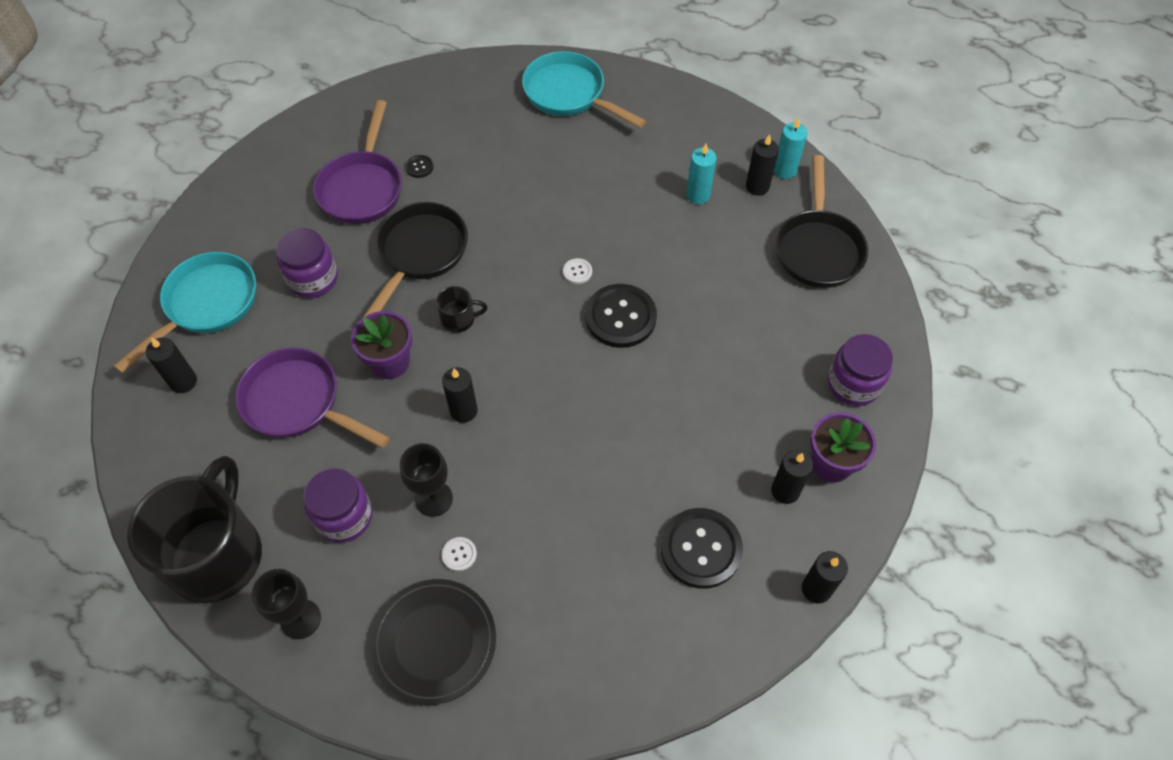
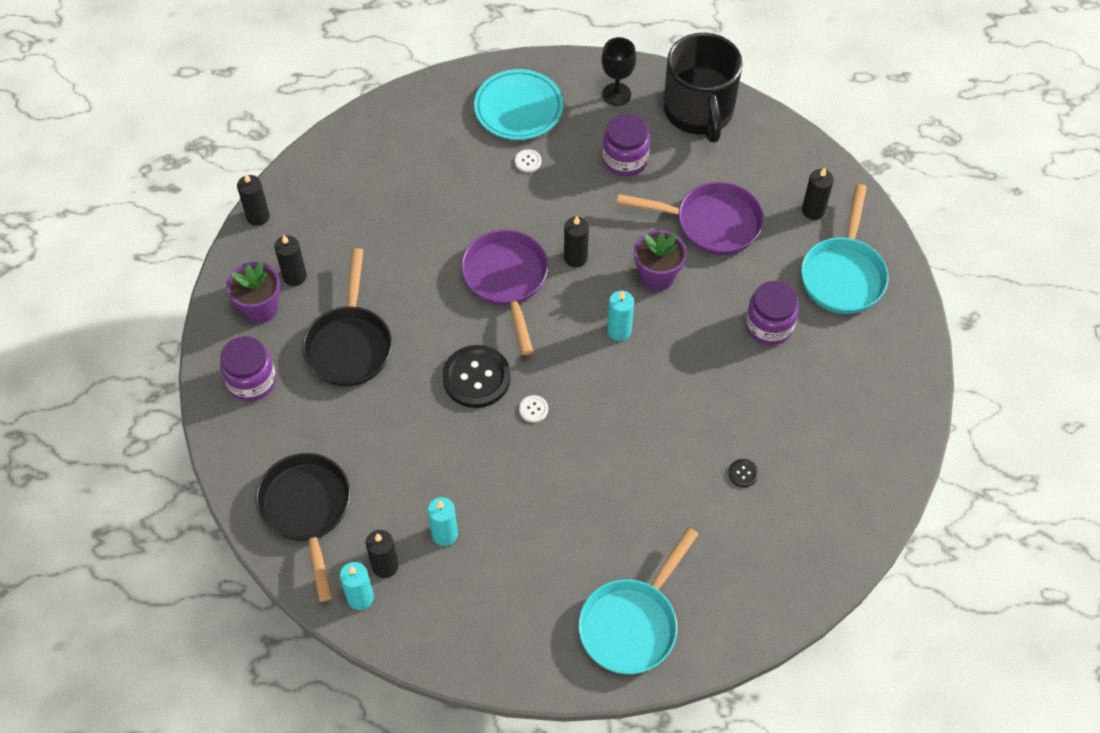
camera: 160 degrees right, 0 degrees up
(363, 188) = (784, 431): purple pan -> purple pan (506, 280)
(420, 254) = (688, 380): black pan -> black pan (350, 344)
(434, 499) = (565, 190): black goblet -> none
(434, 642) = (518, 108): black plate -> turquoise plate
(459, 319) = (619, 331): black mug -> turquoise candle
(569, 94) = (632, 624): turquoise pan -> turquoise pan turned 105 degrees clockwise
(701, 549) = (351, 217): black button -> none

